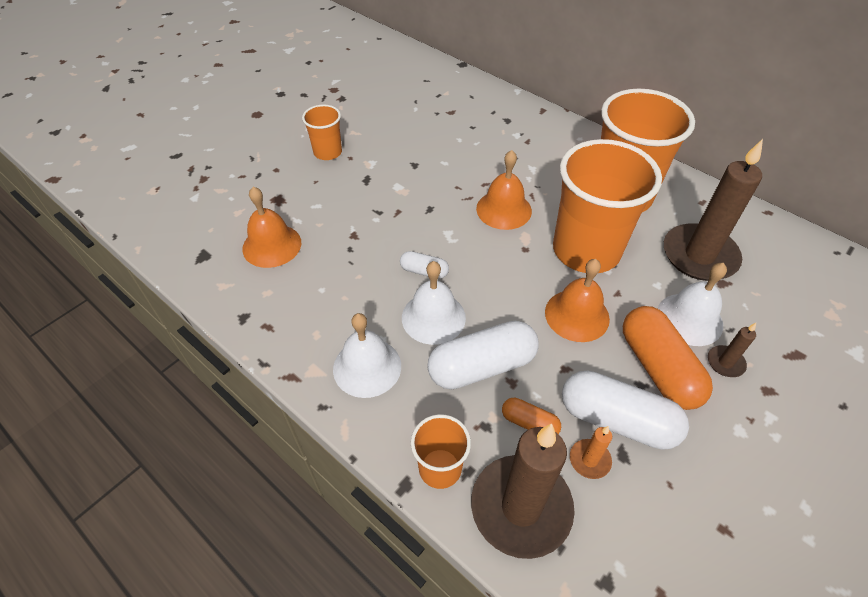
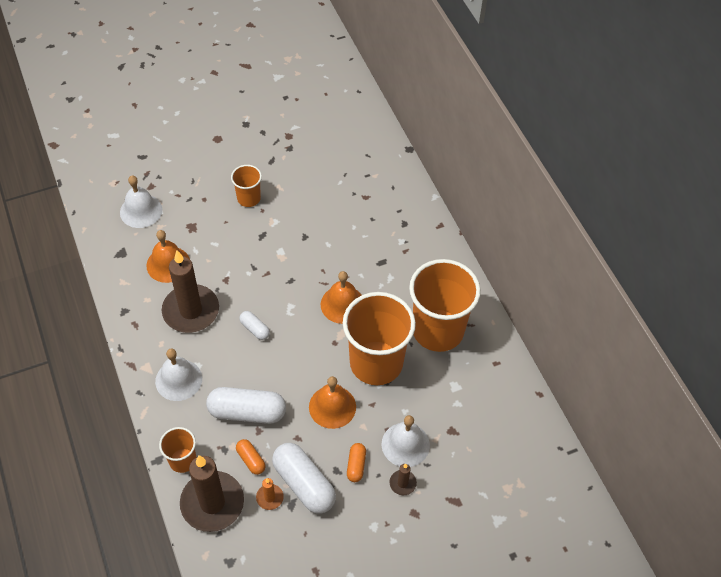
camera: 25 degrees right, 5 degrees up
(433, 317) = (239, 365): white bell -> white bell (141, 211)
(658, 368) = (356, 465): orange capsule -> orange capsule, size x0.50
(699, 255) = (454, 403): brown candle -> brown candle (191, 311)

